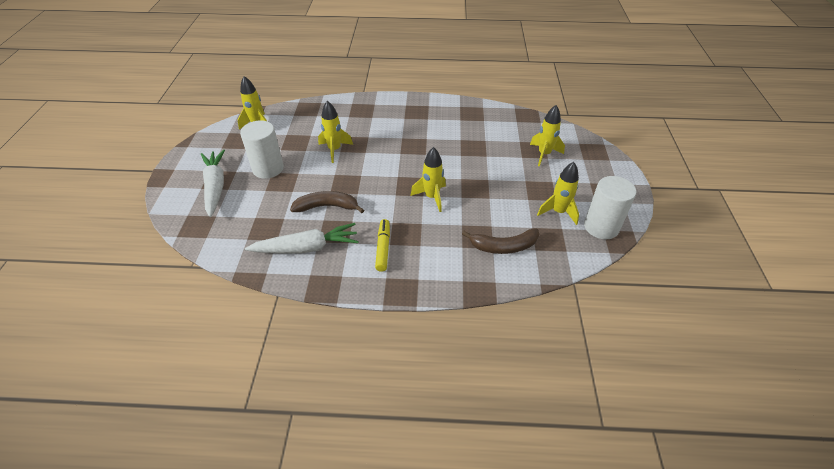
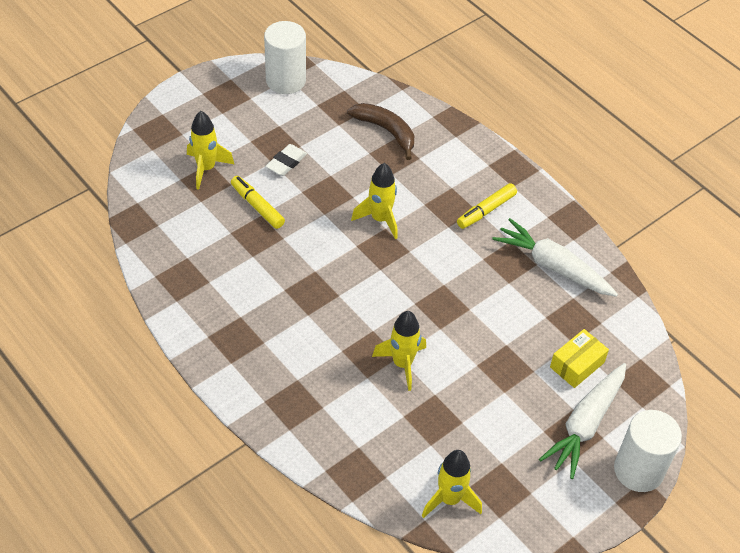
camera: 135 degrees left, 5 degrees up
(243, 208) = (577, 365): none -> yellow box
(268, 168) = (504, 401): white cylinder -> white cylinder (638, 470)
(327, 207) = (490, 294): brown banana -> none
(494, 158) = (257, 206): none -> yellow marker
(518, 185) = (286, 163): none -> white eraser
(558, 212) = (296, 116): yellow rocket -> none

